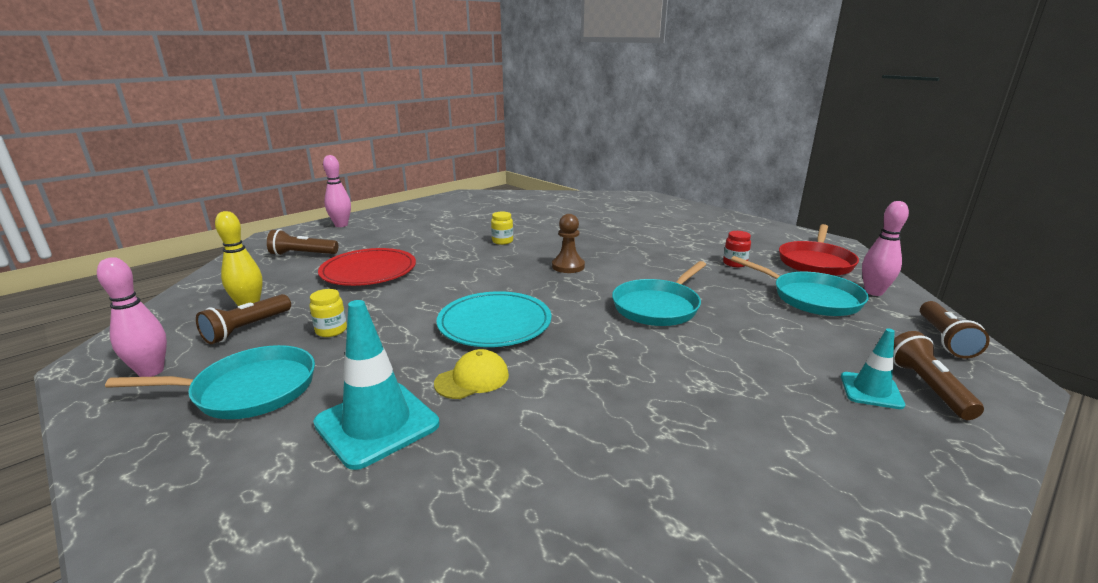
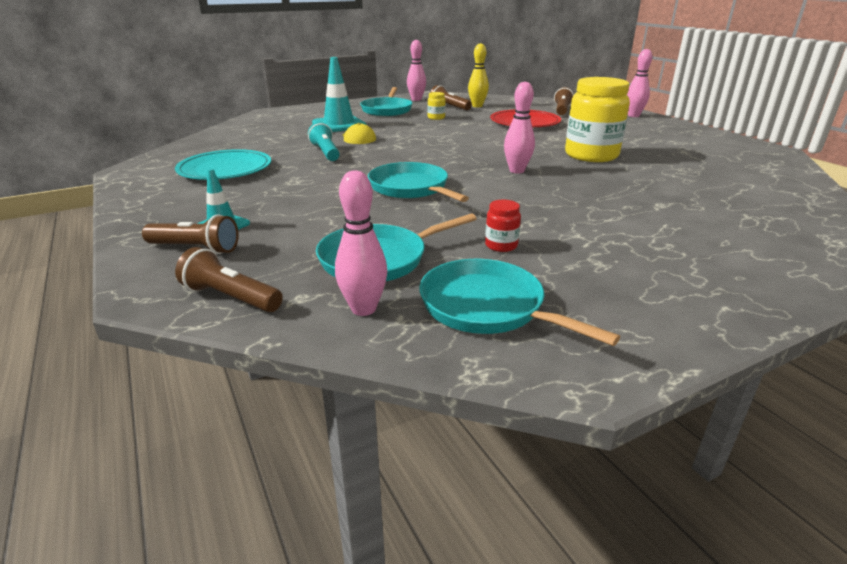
camera: 105 degrees right, 5 degrees up
(494, 323) = (420, 144): turquoise plate -> turquoise plate (225, 169)
(502, 241) = (591, 155): yellow jar -> yellow jar, size x2.39
(568, 266) = (516, 171): brown pawn -> pink bowling pin
(569, 390) = (326, 153): none -> turquoise flashlight
(816, 262) = (487, 307): red pan -> turquoise pan

